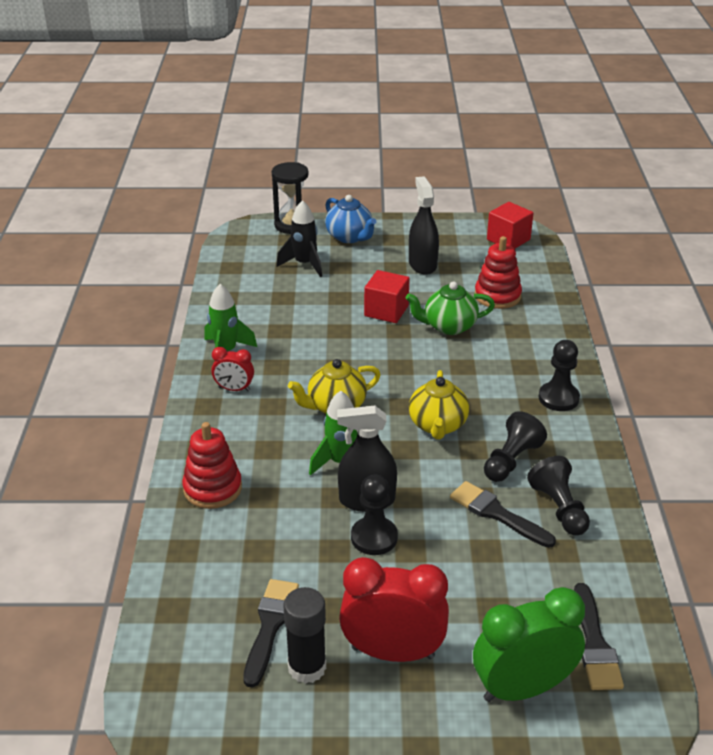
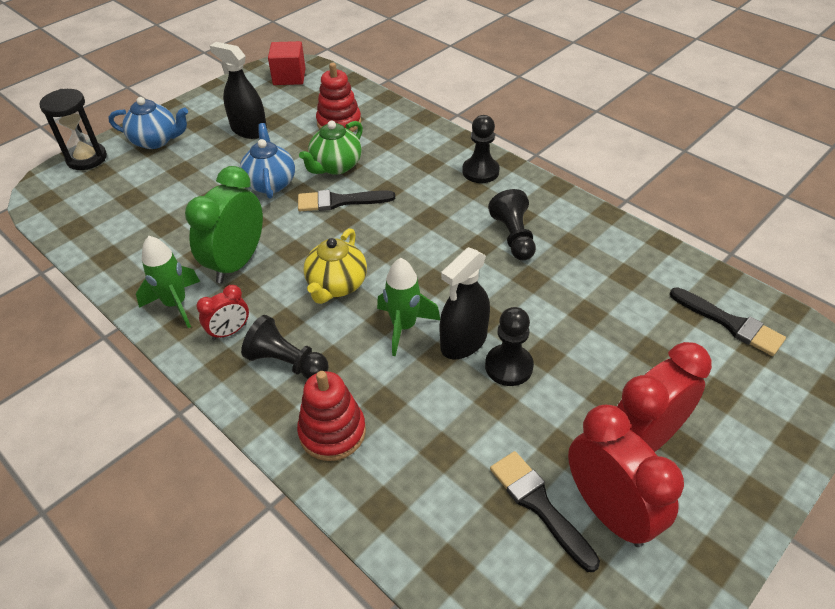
camera: 45 degrees left, 10 degrees up
(304, 264) = (145, 185): black rocket -> none
(307, 667) = (609, 511): black glue stick -> red clock
(386, 311) = (270, 183): red cube -> blue teapot
(437, 425) = (431, 246): yellow teapot -> none
(497, 514) = (558, 282): black brush -> black brush (340, 201)
(522, 688) = (741, 391): green clock -> green clock (237, 263)
(559, 508) = (586, 248): black pawn -> black pawn (286, 362)

